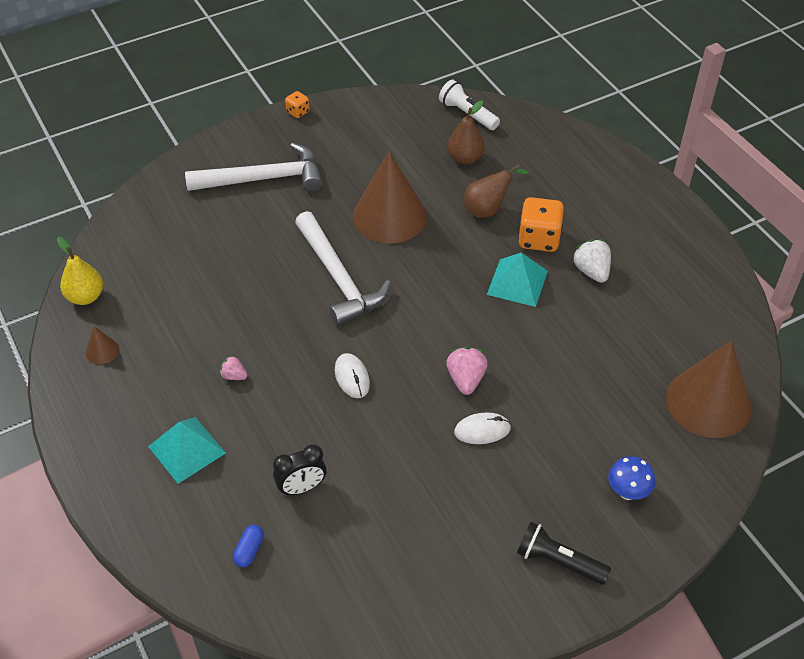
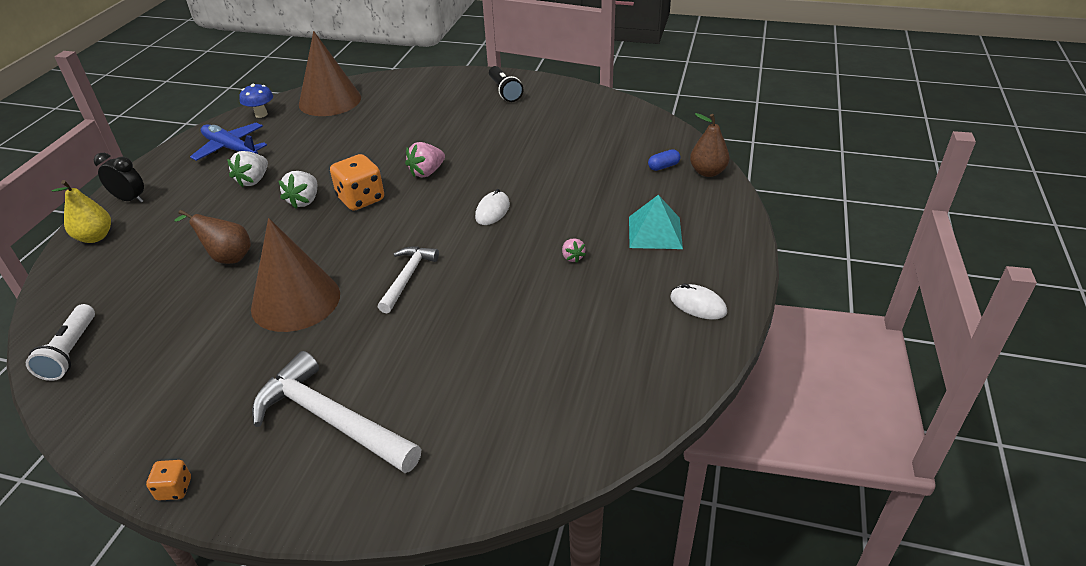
camera: 135 degrees left, 10 degrees down
(85, 297) = (640, 404): yellow pear -> yellow pear (95, 237)
(102, 350) = (664, 339): brown cone -> none
(302, 488) = (599, 176): black clock -> black clock (130, 199)
(339, 278) = (407, 278): white hammer -> white hammer, size x0.59
(465, 158) = (158, 310): brown pear -> brown pear (707, 172)
(482, 430) = (458, 147): white mouse -> white mouse (698, 305)
(517, 282) = (304, 201): turquoise pyramid -> white strawberry
(539, 239) = (240, 217): orange dice -> orange dice (361, 199)
(627, 492) = (431, 94): blue mushroom -> blue mushroom (261, 114)
(674, 284) = (230, 148): none -> blue plane

